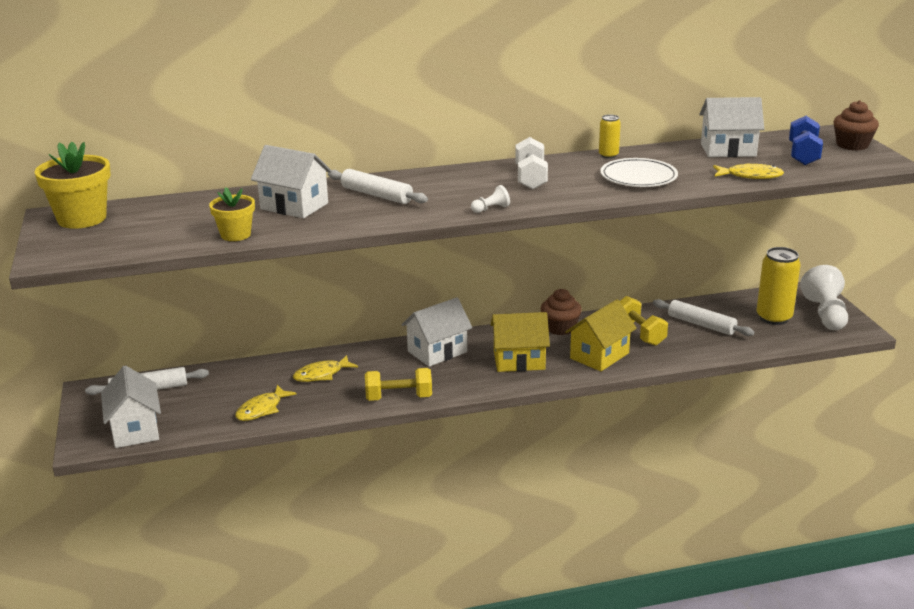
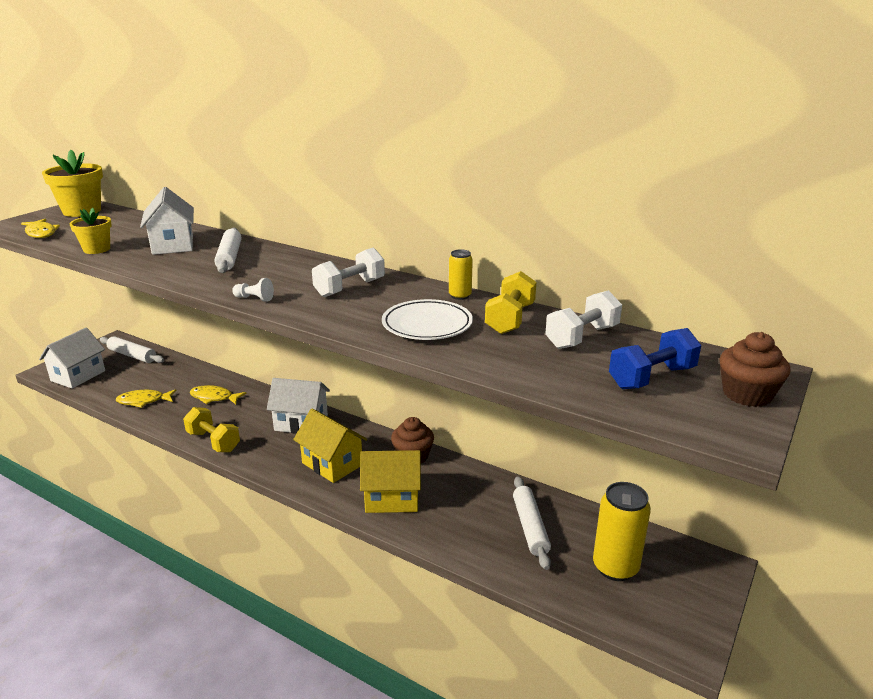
camera: 45 degrees right, 0 degrees up
(639, 333) = (461, 500): yellow dumbbell -> yellow dumbbell (510, 319)
(728, 150) = (582, 337): white house -> white dumbbell
(750, 176) = (529, 372): yellow fish -> yellow fish (41, 233)
(825, 314) = (682, 601): white pawn -> none

